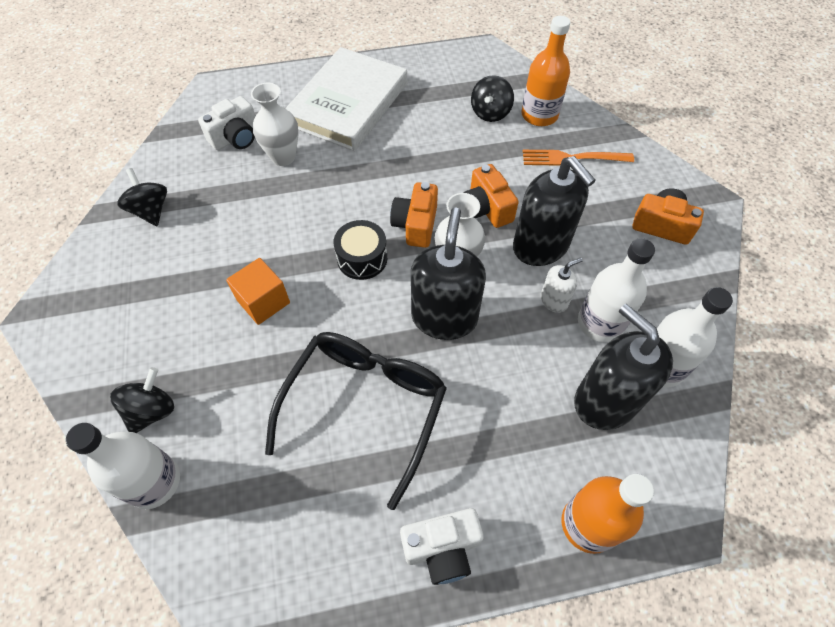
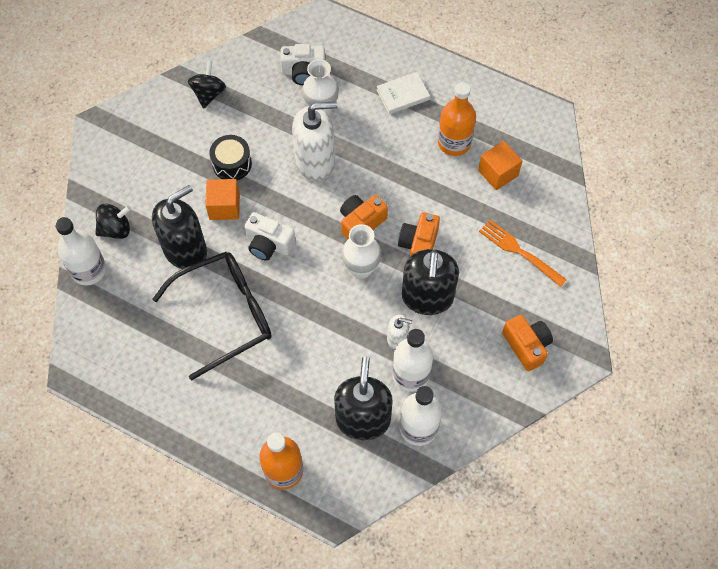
camera: 40 degrees right, 5 degrees up
(320, 202) = (315, 162): none -> white soap dispenser
(348, 104) = (402, 95): white book -> white book, size x0.45
(362, 258) = (306, 221): black drum -> black drum (232, 164)
(442, 548) = (198, 419): white camera -> white camera (269, 244)
(444, 317) = (319, 297): black soap dispenser -> black soap dispenser (185, 250)
(490, 113) = (498, 173): black spinning top -> orange cube
(539, 115) = (533, 200): orange bottle -> orange bottle (454, 143)

